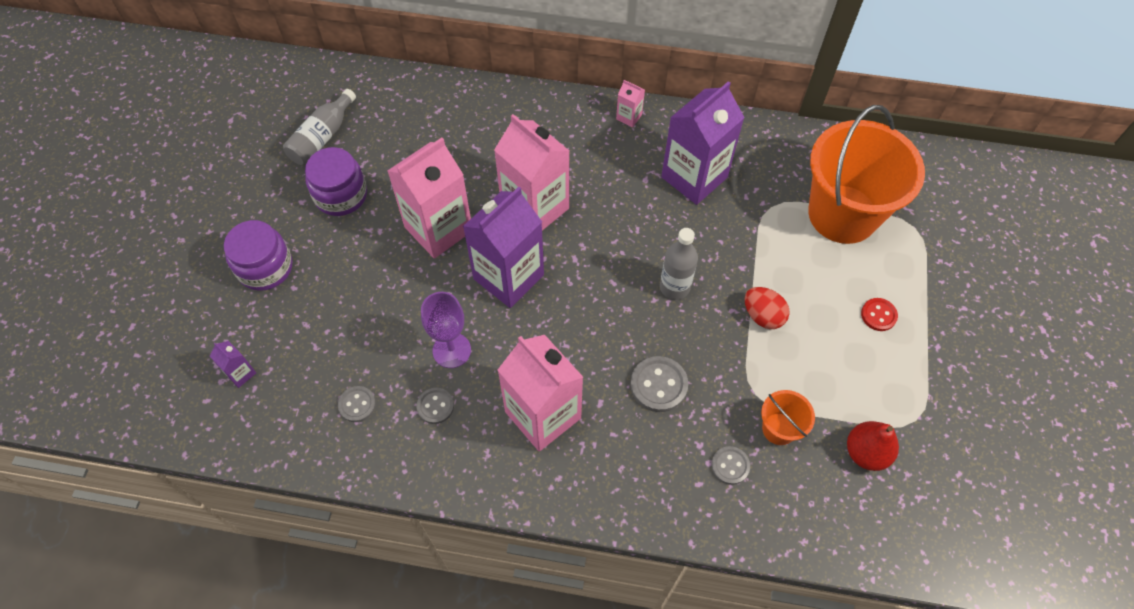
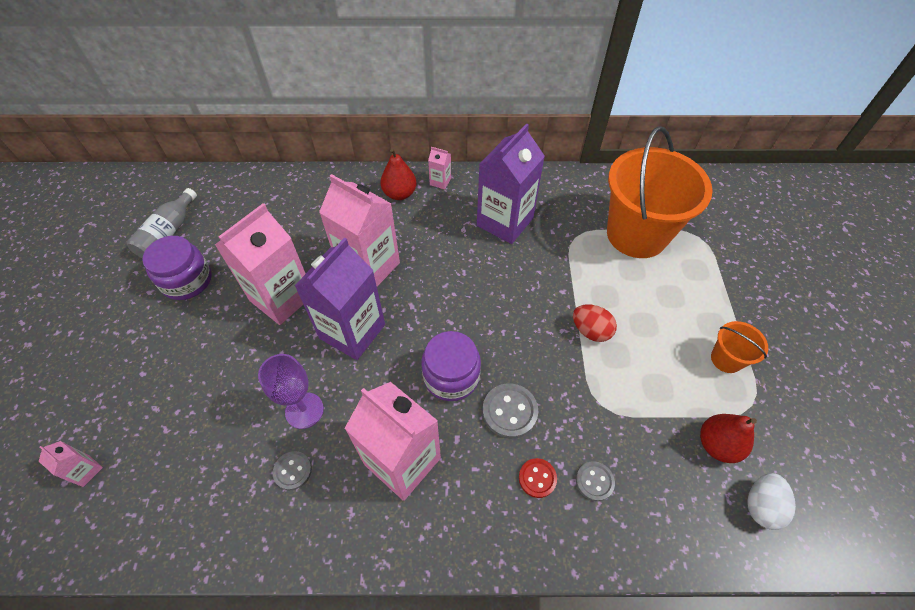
camera: 10 degrees left, 5 degrees down
(240, 373) = (86, 470): purple carton -> pink carton
(265, 267) = (113, 358): purple jar -> purple jar (451, 376)
(357, 404) = (211, 483): grey button -> none
(580, 125) = (399, 194): none -> red pear
(674, 287) = (506, 317): grey bottle -> none
(779, 429) = (631, 435): orange bucket -> orange bucket (726, 359)
(878, 315) = (691, 314): red button -> red button (537, 478)
(892, 516) = (761, 505): none -> white egg

